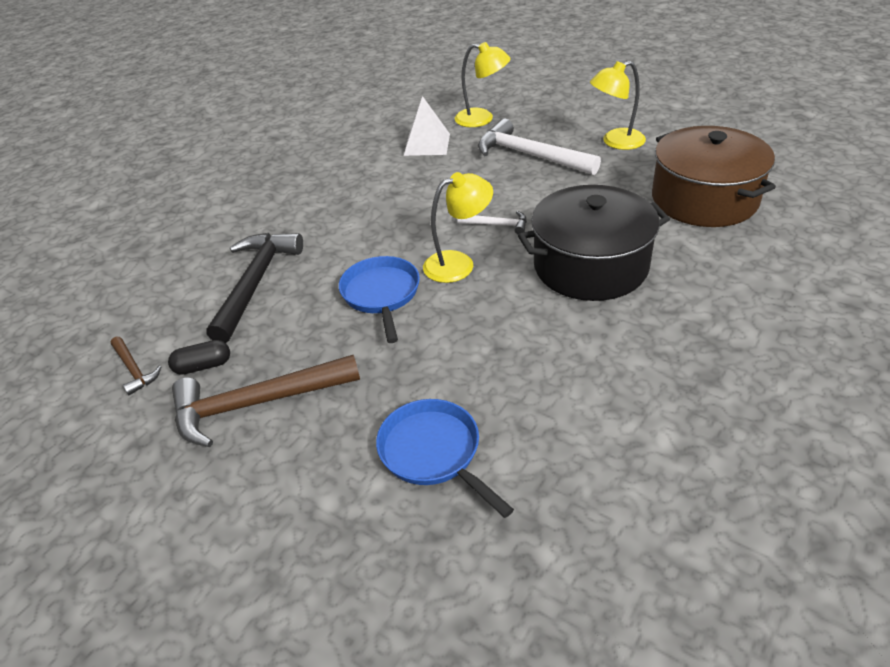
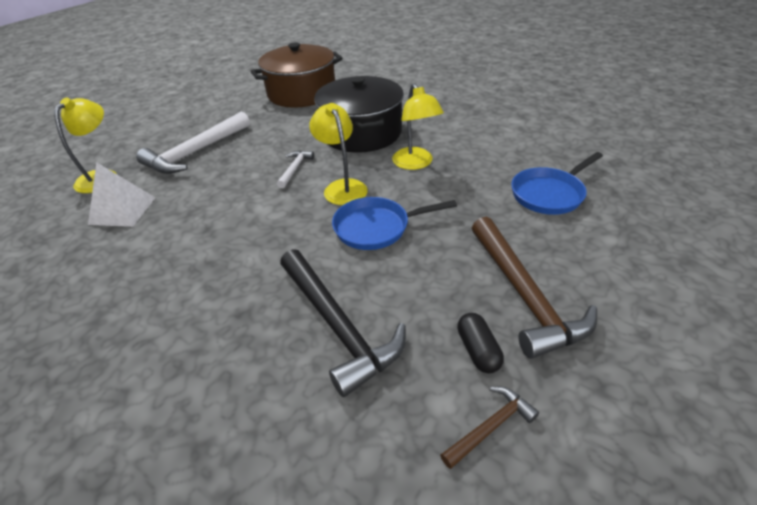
camera: 90 degrees left, 0 degrees up
(256, 283) = (337, 326): black hammer -> black hammer turned 135 degrees counterclockwise
(615, 142) = (206, 116): yellow lamp -> yellow lamp (415, 163)

